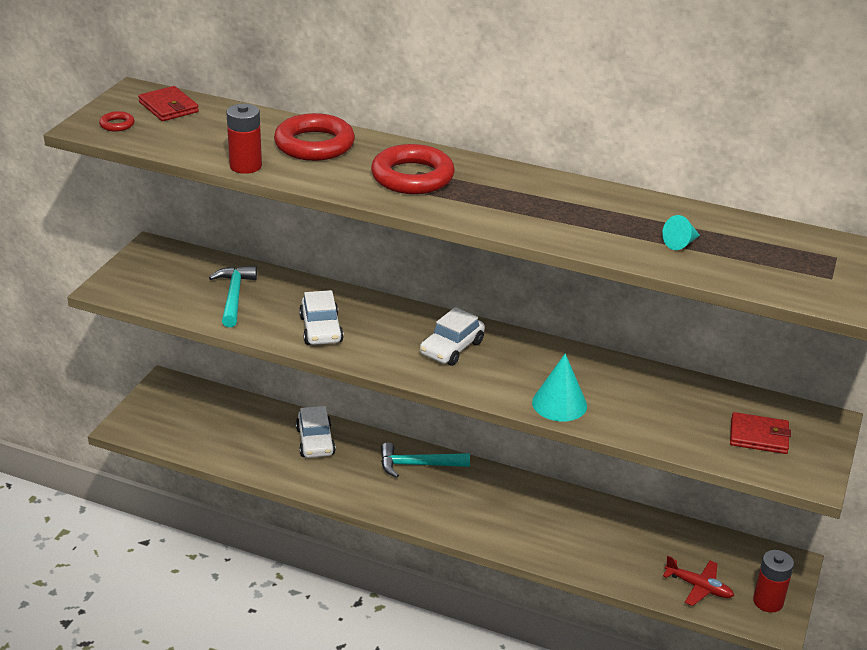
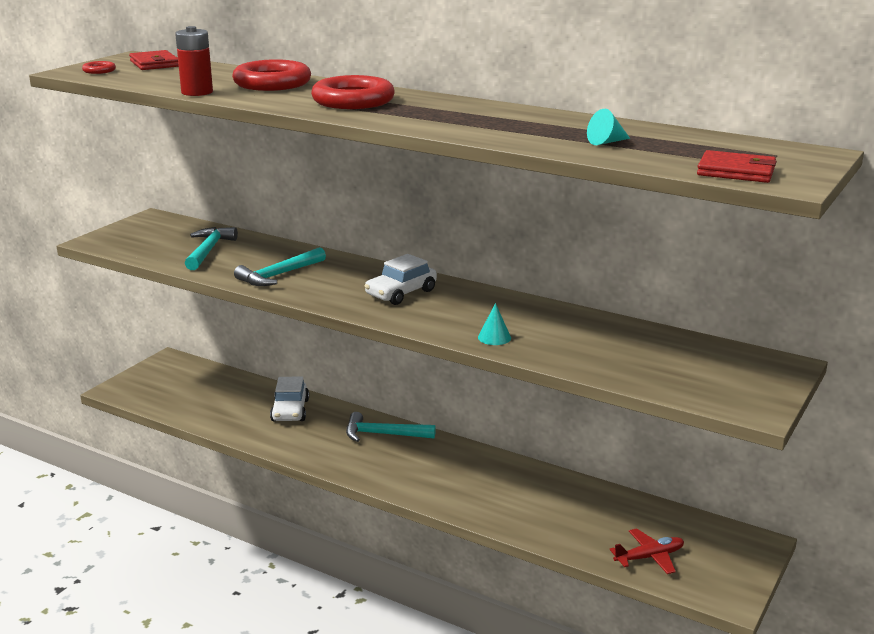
camera: 10 degrees right, 10 degrees down
(321, 329) = (279, 275): white car -> turquoise hammer
(559, 404) = (494, 337): turquoise cone -> turquoise cone, size x0.58
(699, 587) = (649, 557): red plane -> red plane turned 60 degrees counterclockwise
(758, 436) = (703, 372): red wallet -> red wallet (736, 171)
(768, 601) = (725, 576): red battery -> none

